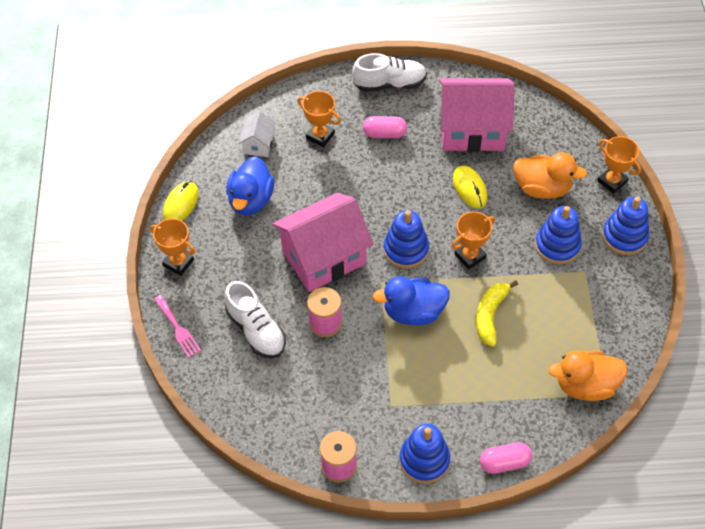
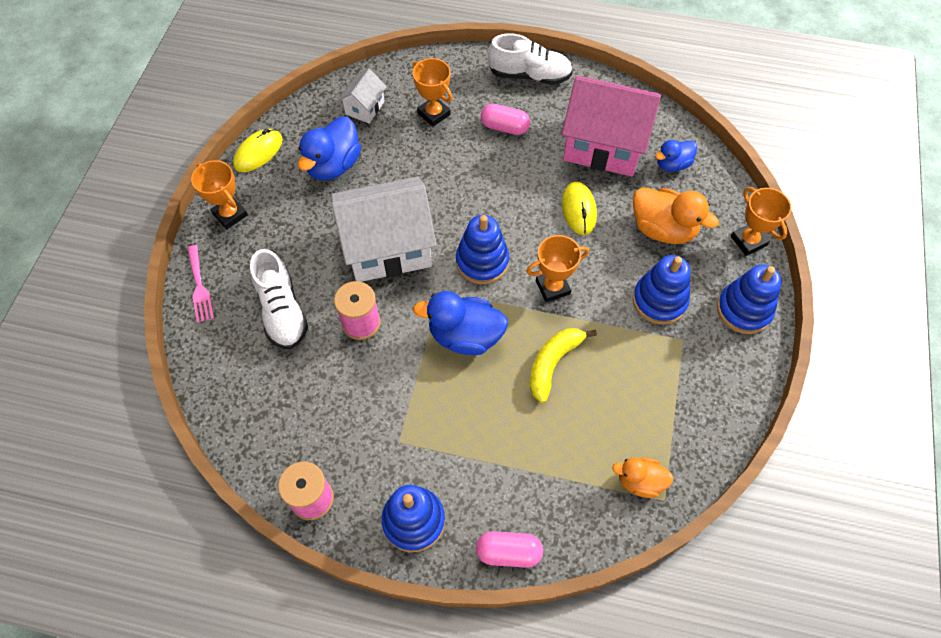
camera: 15 degrees right, 5 degrees up
(324, 257) = (387, 247): pink house -> white house
(533, 133) = (672, 164): none -> blue duck
(585, 385) = (639, 481): orange duck -> orange duck, size x0.61

